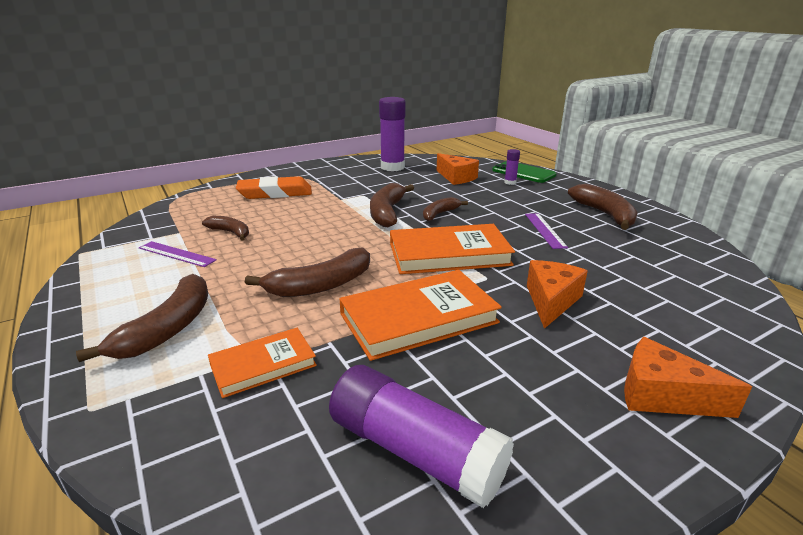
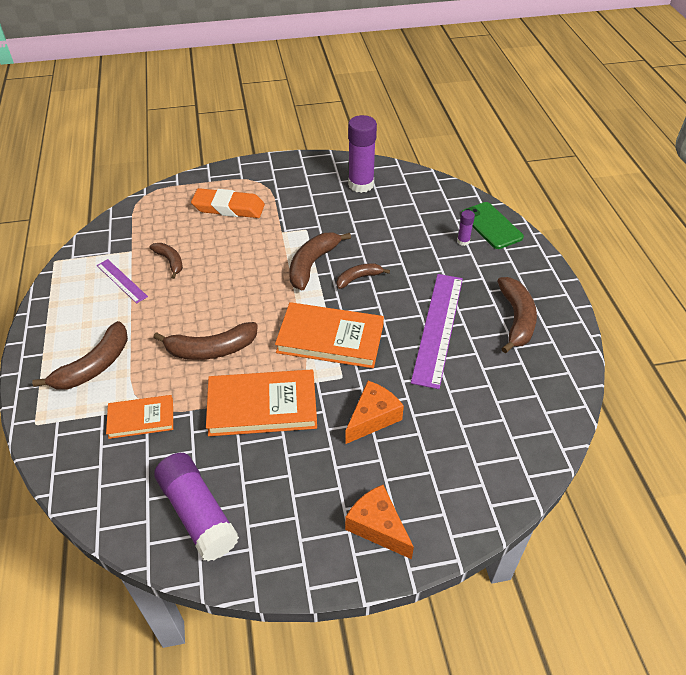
camera: 20 degrees right, 20 degrees up
(456, 177) = (414, 219): orange cheese -> none
(544, 230) = (438, 328): purple ruler -> purple ruler, size x1.92

